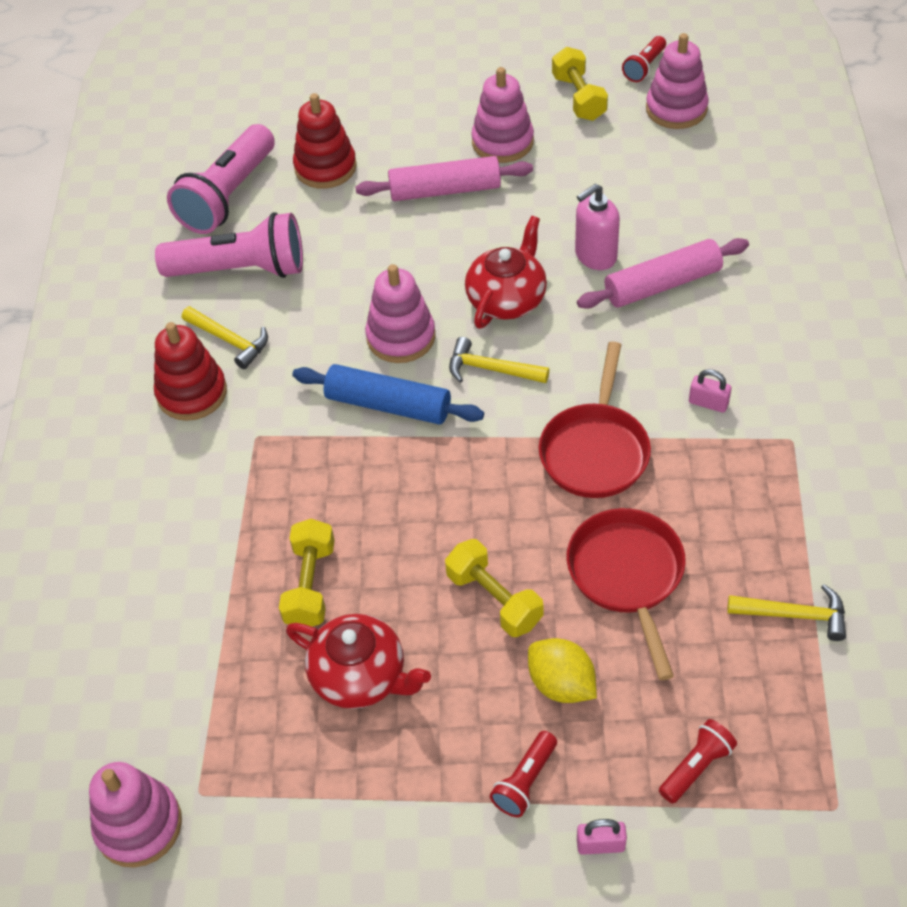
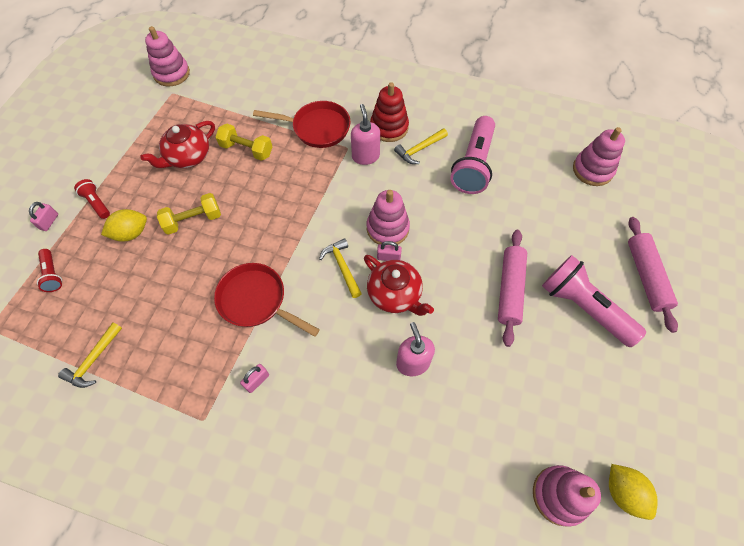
camera: 105 degrees right, 10 degrees up
(228, 196) = (540, 171): pink flashlight -> pink flashlight (583, 307)
(267, 406) = (365, 156): none -> pink soap dispenser
(325, 167) = (553, 227): red stacking toy -> none
(388, 405) = (340, 209): blue rolling pin -> none
(450, 322) = (388, 257): none -> pink padlock
(491, 369) = (342, 267): yellow hammer -> yellow hammer turned 60 degrees counterclockwise
(502, 142) = (551, 343): pink stacking toy -> pink stacking toy (592, 170)
(579, 98) = (592, 419): yellow dumbbell -> none
(627, 576) = (169, 285): red pan -> red pan (317, 128)
(644, 67) = (623, 492): red flashlight -> yellow lemon
(662, 284) = (369, 397): pink rolling pin -> pink rolling pin (646, 276)

